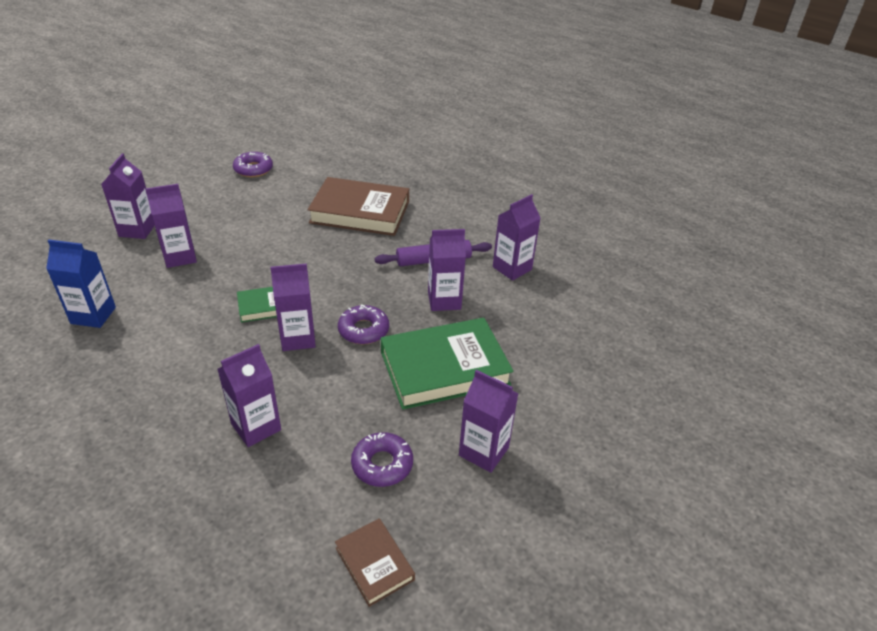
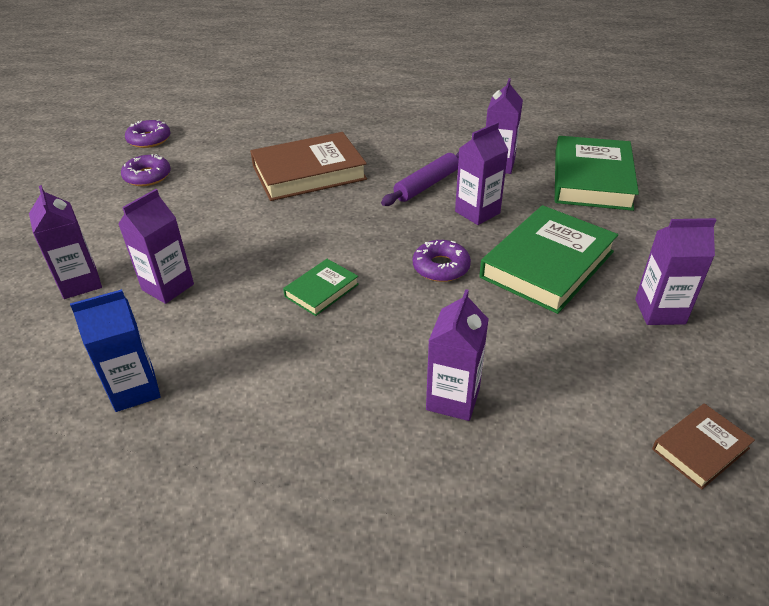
camera: 30 degrees left, 0 degrees up
(298, 338) = (390, 302): purple carton -> none
(374, 564) = (700, 449): brown book -> brown book turned 60 degrees counterclockwise
(382, 464) = (600, 366): purple donut -> purple donut (149, 139)
(577, 316) = (592, 179): none -> green book

